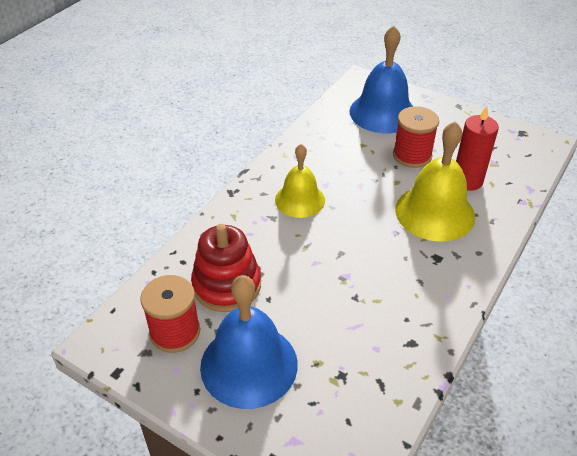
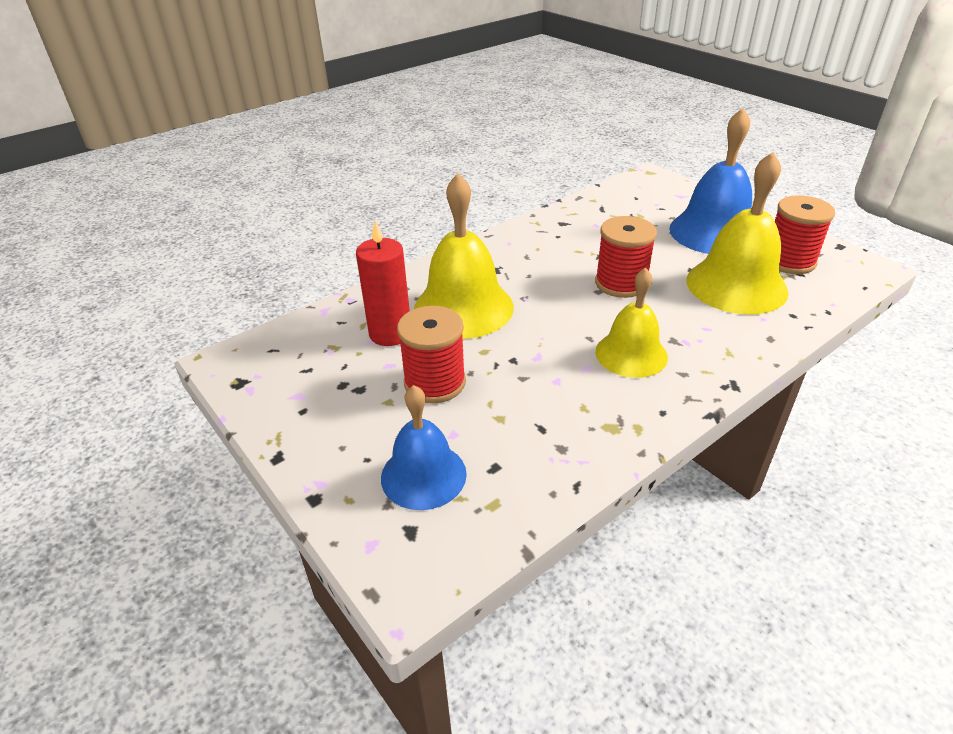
camera: 160 degrees left, 5 degrees down
(227, 285) = (736, 285): red stacking toy -> yellow bell
(325, 265) = (621, 283): none -> red spool
(383, 112) = (423, 475): blue bell -> blue bell, size x0.65

